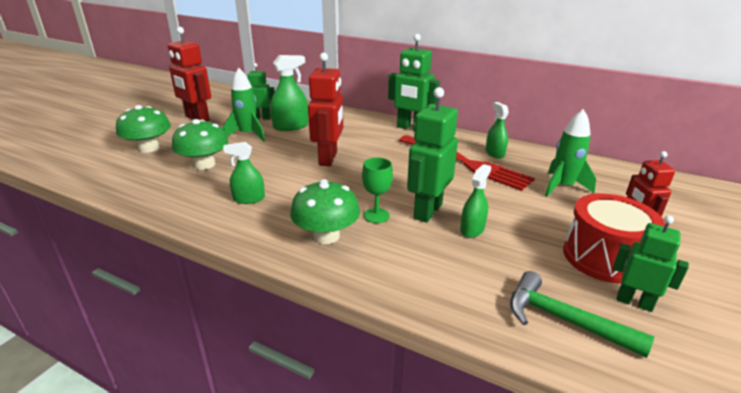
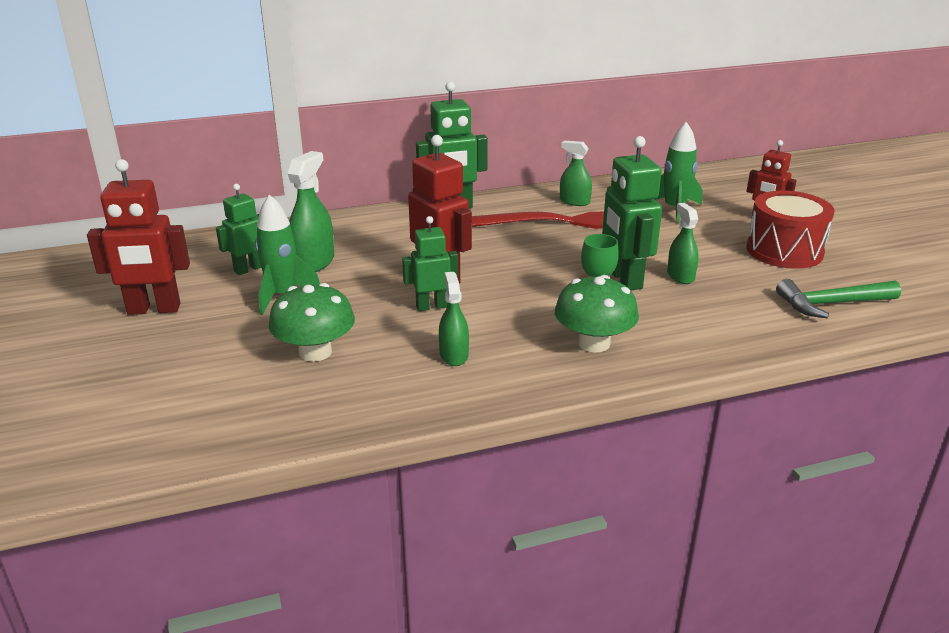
camera: 45 degrees left, 0 degrees up
(149, 148) = (185, 374): green mushroom -> none
(249, 199) = (454, 355): green spray bottle -> green spray bottle turned 135 degrees clockwise
(634, 302) = (842, 271): green robot -> green robot (432, 306)

